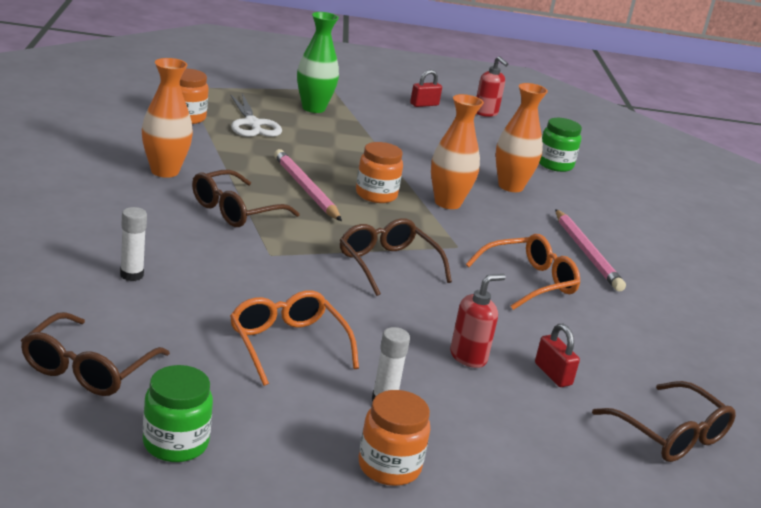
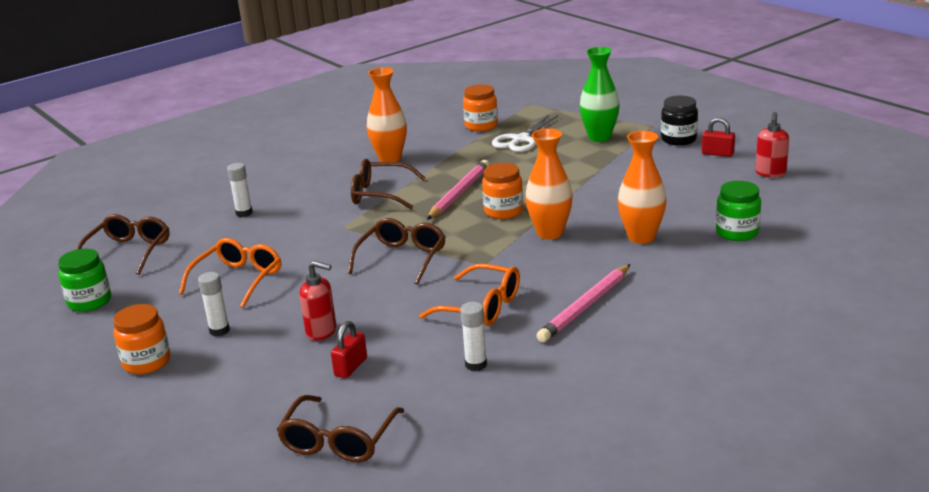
camera: 60 degrees right, 0 degrees up
(87, 369) = (129, 252): brown glasses -> brown glasses turned 120 degrees clockwise
(375, 98) = (678, 139): none -> black jar
(619, 328) = (476, 365): none -> white glue stick

